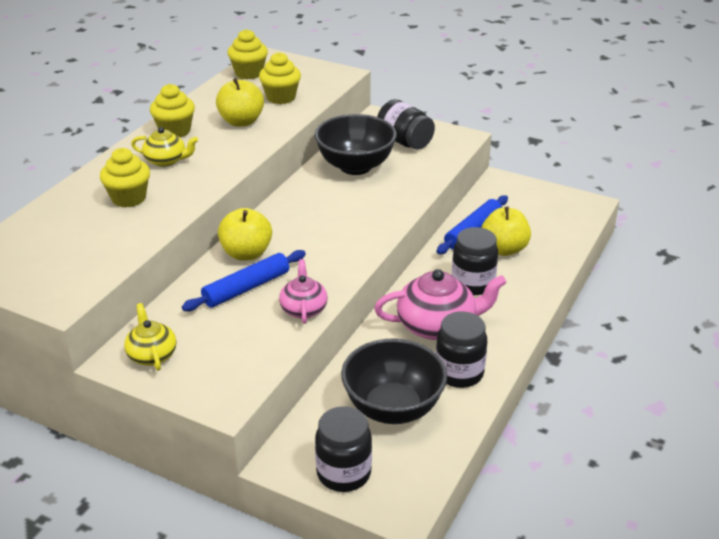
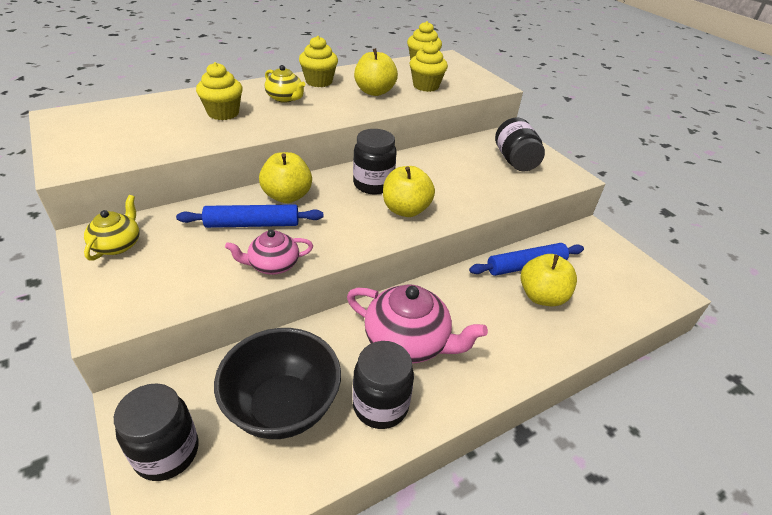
camera: 30 degrees right, 5 degrees up
(303, 309) = (273, 265): pink teapot -> pink teapot turned 135 degrees counterclockwise
(355, 166) = (452, 164): black bowl -> none
(359, 222) = (406, 210): none -> yellow apple
(472, 284) = (480, 316): black jar -> black jar (373, 184)

